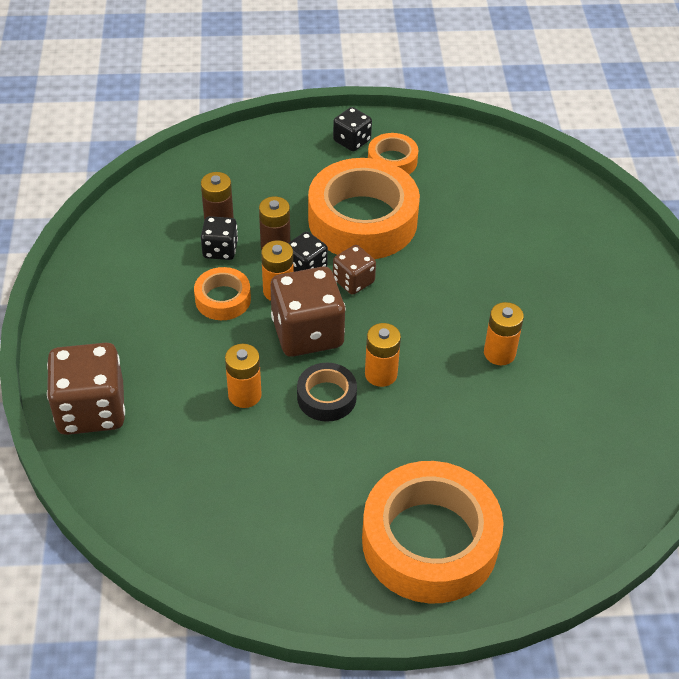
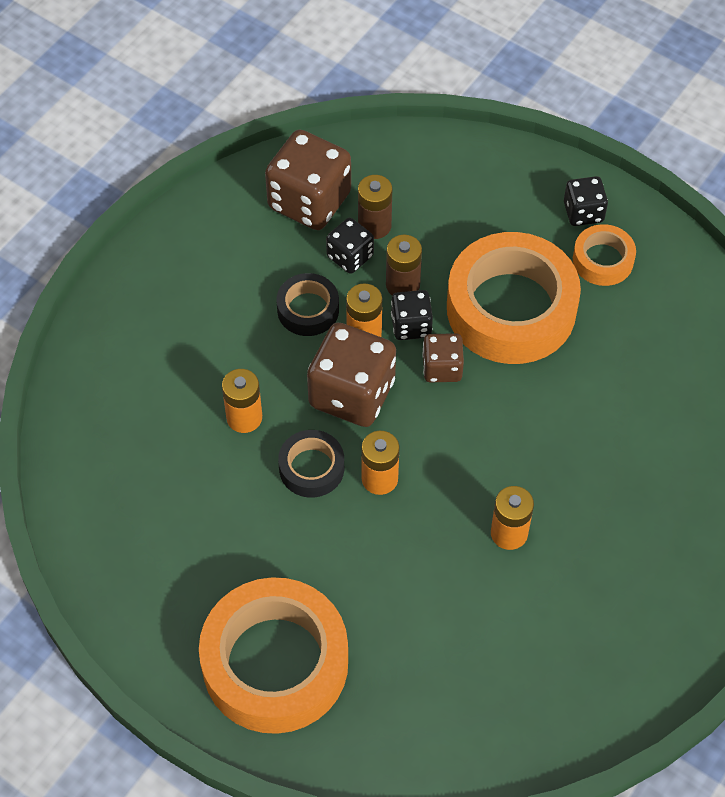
camera: 40 degrees right, 10 degrees up
(91, 409) = (110, 345): brown dice -> brown dice (309, 201)
(223, 299) = (308, 309): orange tape -> black tape

